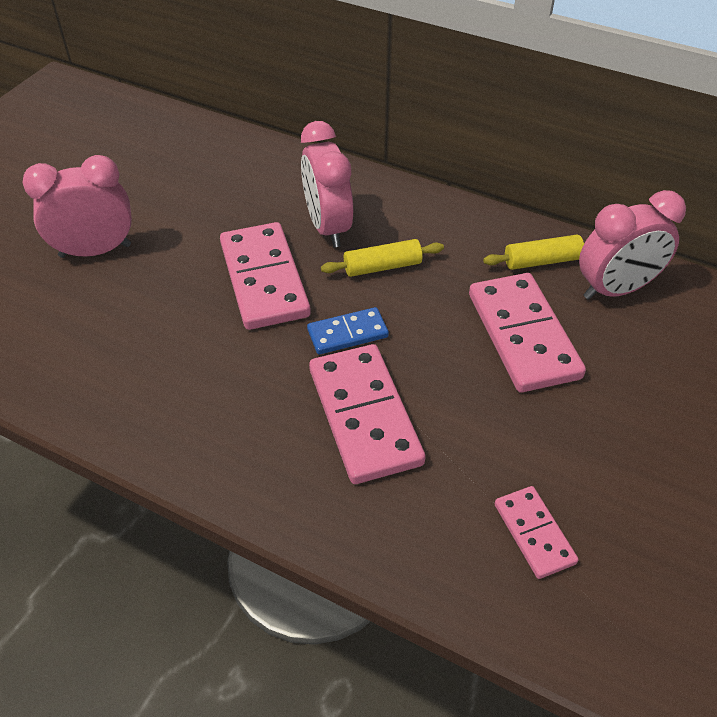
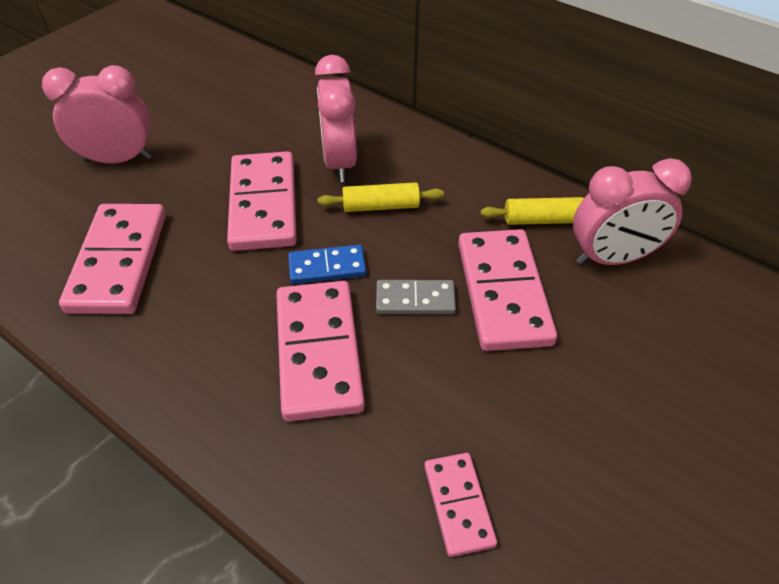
camera: 10 degrees right, 0 degrees up
(134, 356) = (118, 262): none -> pink domino
(442, 354) = (415, 300): none -> grey domino

